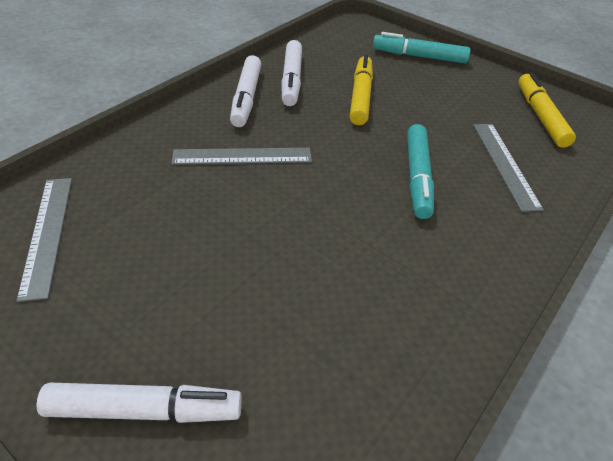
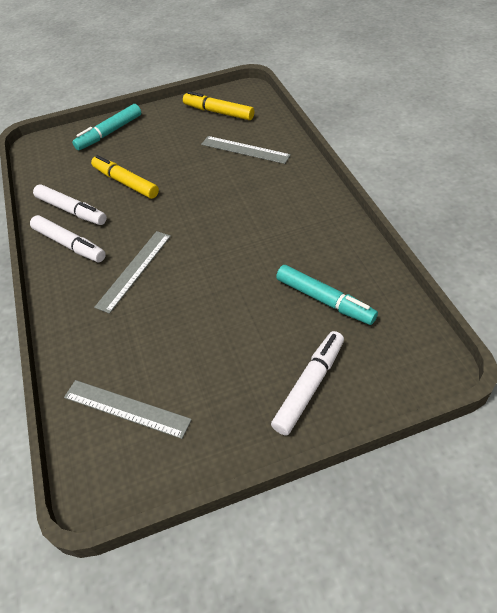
camera: 50 degrees left, 5 degrees up
(417, 177) = (225, 192): turquoise marker -> turquoise marker (324, 300)

